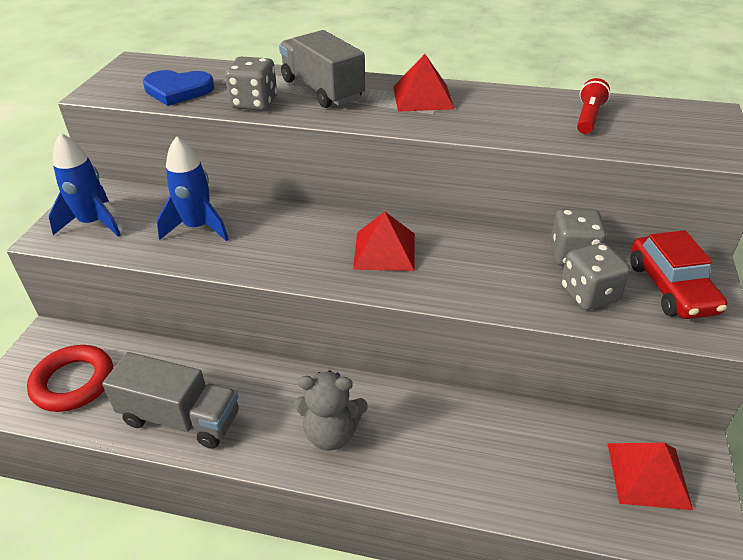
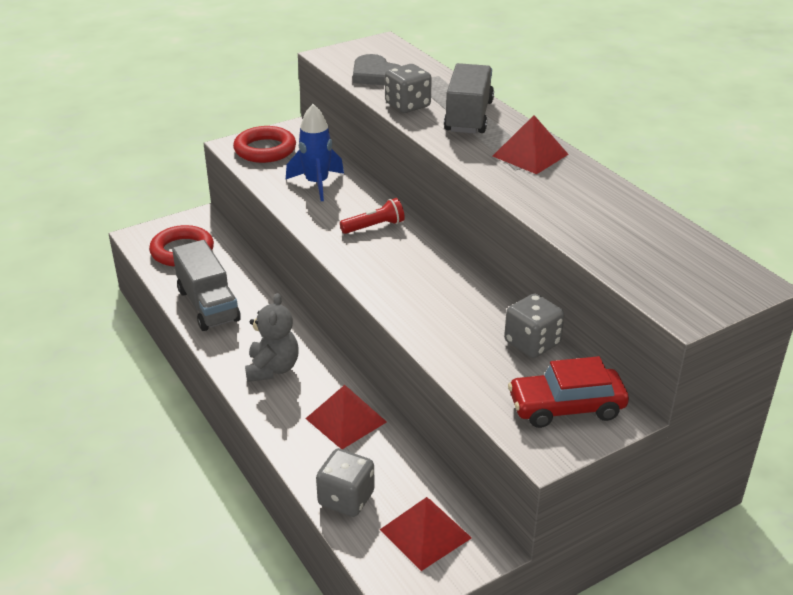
camera: 45 degrees right, 5 degrees down
(93, 223) = (265, 150): blue rocket -> red ring
(178, 90) = (376, 75): blue heart -> grey heart
(331, 433) = (272, 369): grey teddy bear -> grey teddy bear turned 135 degrees counterclockwise
(384, 251) = (405, 262): red pyramid -> red pyramid (346, 420)
(588, 118) = (629, 231): red flashlight -> red flashlight (374, 226)
(589, 294) = (495, 370): grey dice -> grey dice (346, 498)
(671, 288) = (566, 407): red car -> red car turned 45 degrees clockwise

